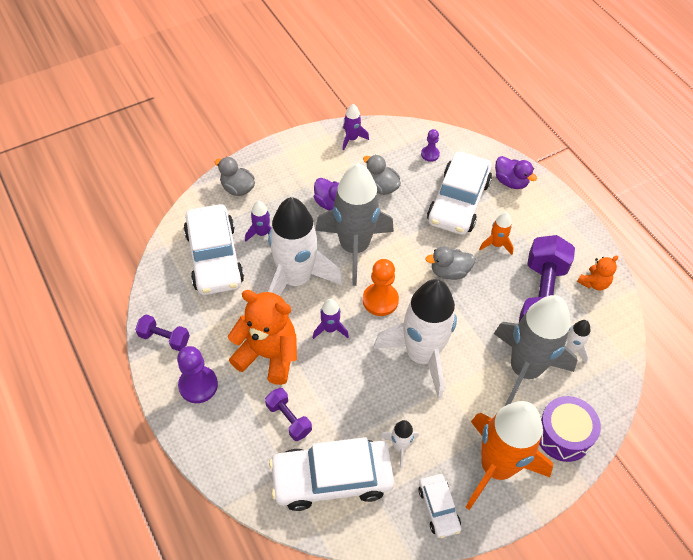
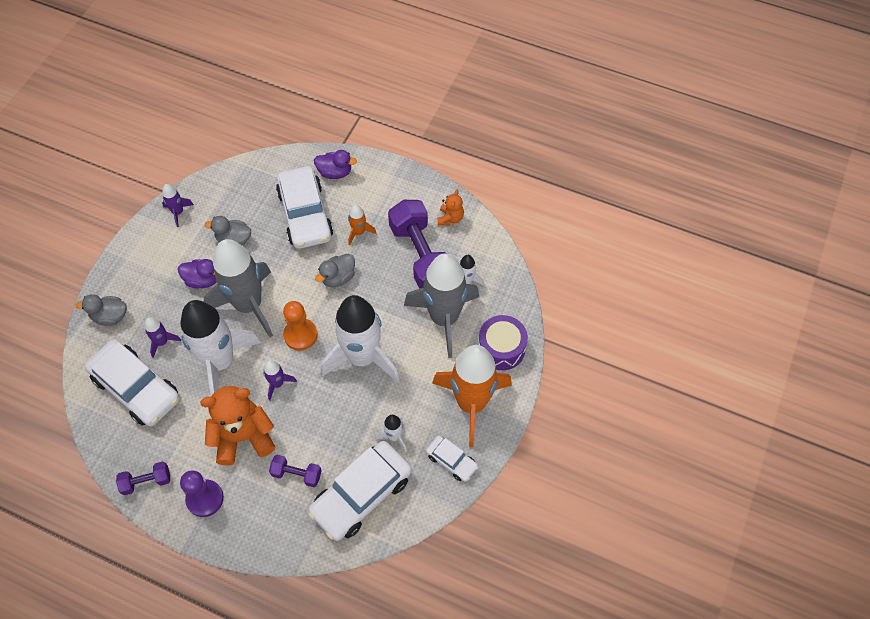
camera: 35 degrees left, 5 degrees up
(430, 154) = (254, 187): purple pawn -> none

